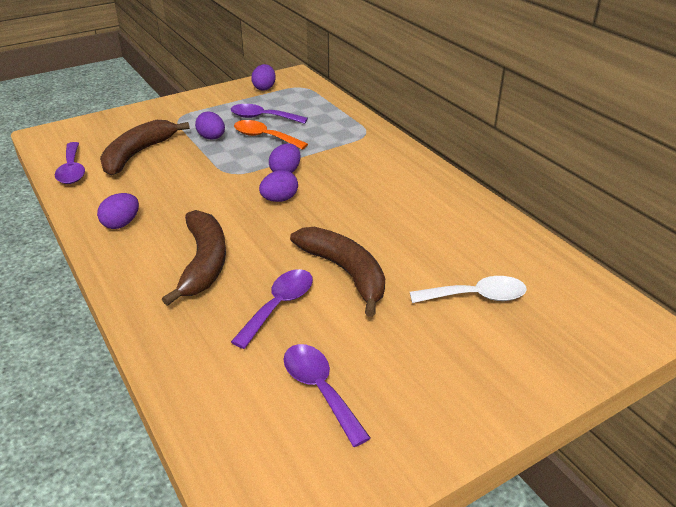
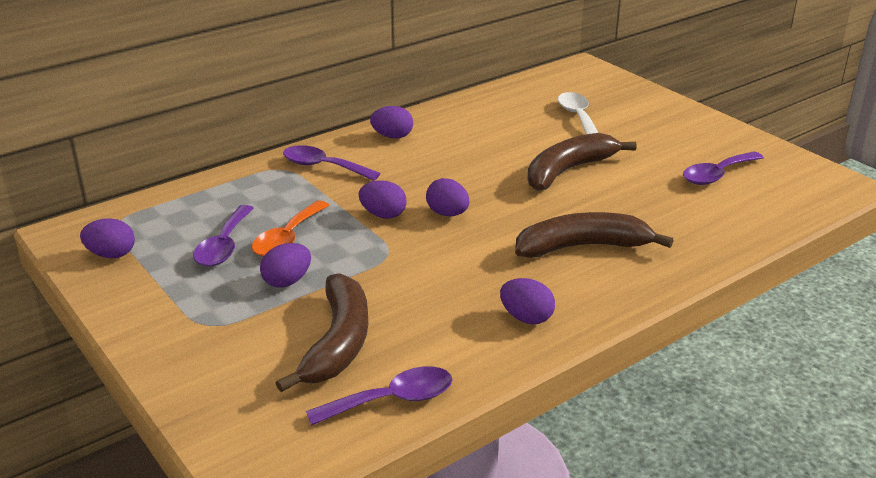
camera: 95 degrees left, 5 degrees down
(138, 154) = (338, 342): brown banana -> brown banana turned 105 degrees counterclockwise
(279, 305) = (630, 199): purple spoon -> purple spoon (323, 166)
(422, 179) = (392, 136): none -> purple egg

